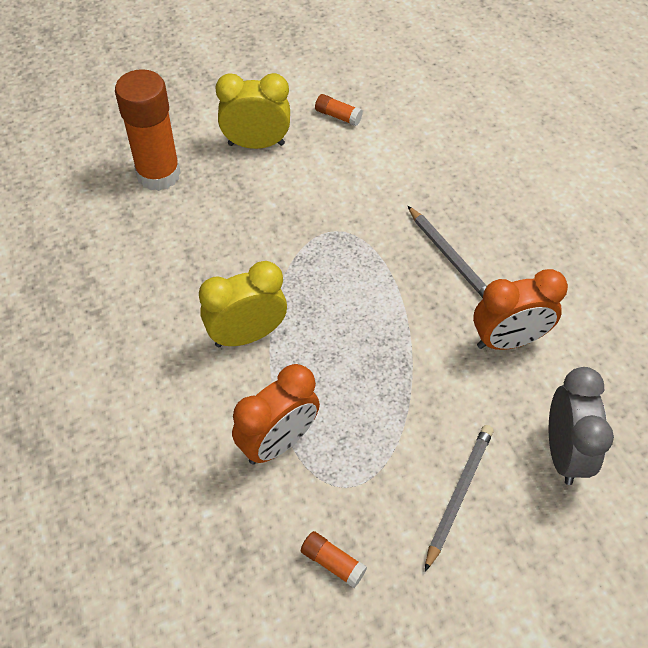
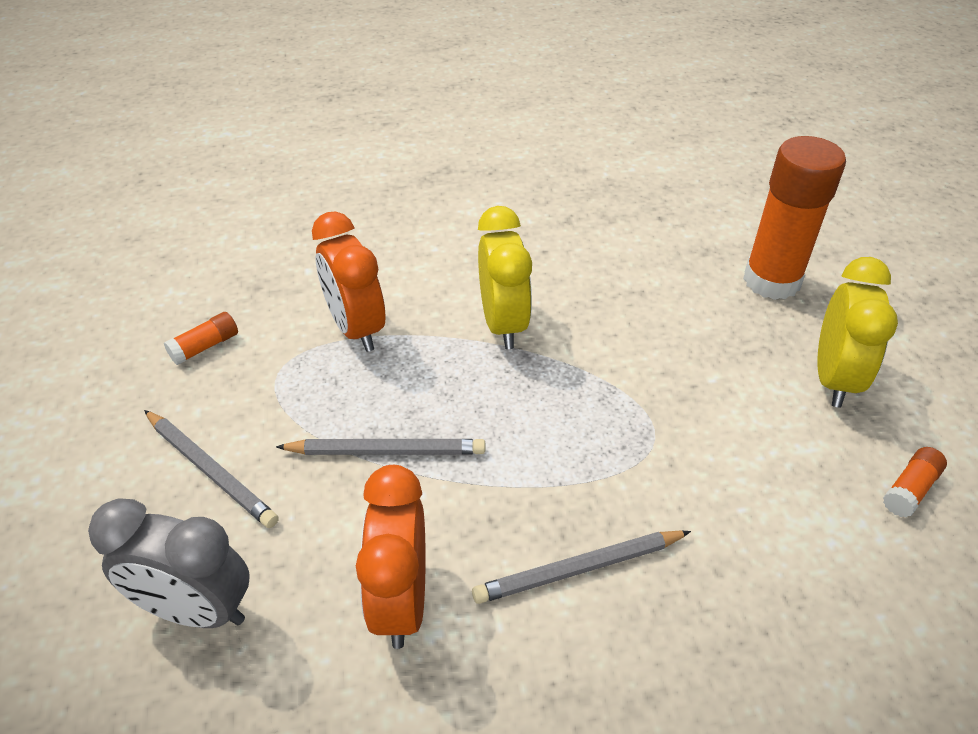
camera: 105 degrees right, 10 degrees down
(400, 381) = (386, 451): none -> grey pencil

